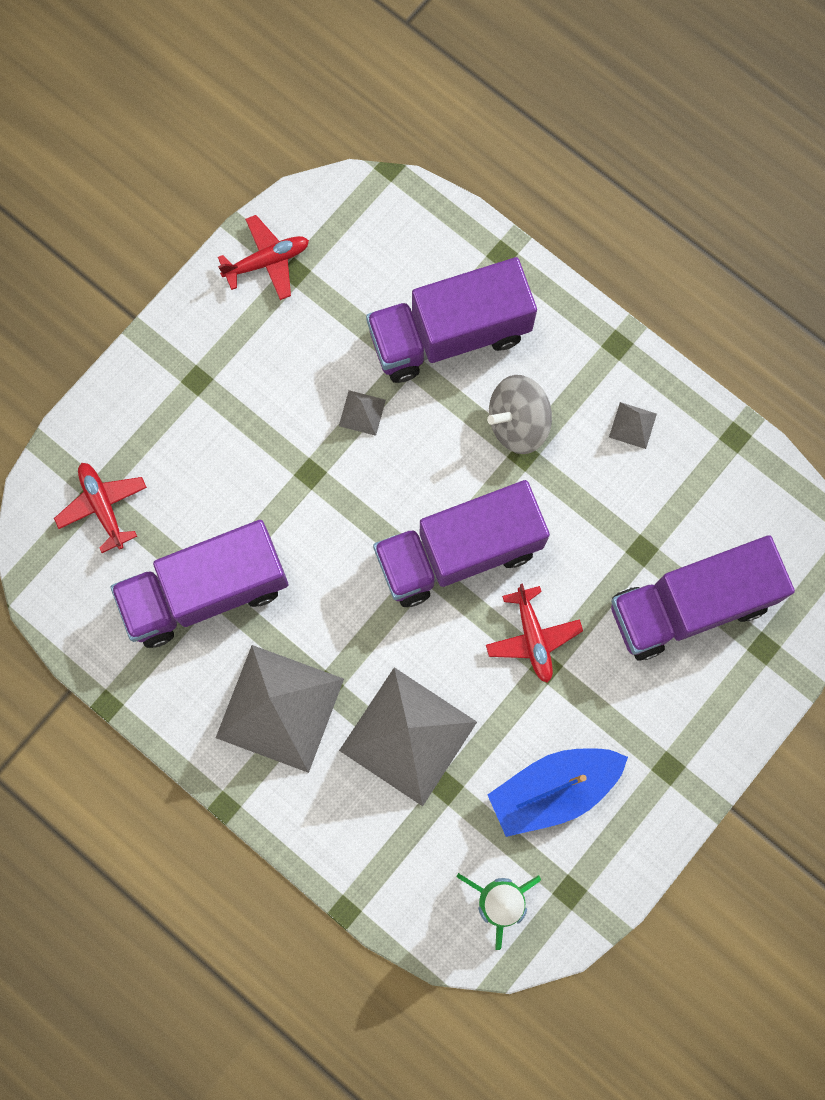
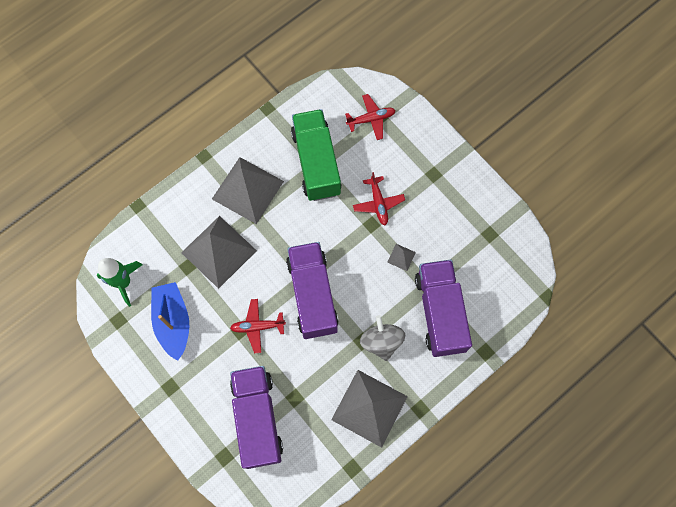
camera: 100 degrees right, 5 degrees down
(206, 591) = (316, 163): purple truck -> green truck
(267, 261) = (497, 220): red plane -> red plane (378, 203)
(632, 425) = (369, 408): grey pyramid -> grey pyramid, size x2.48

